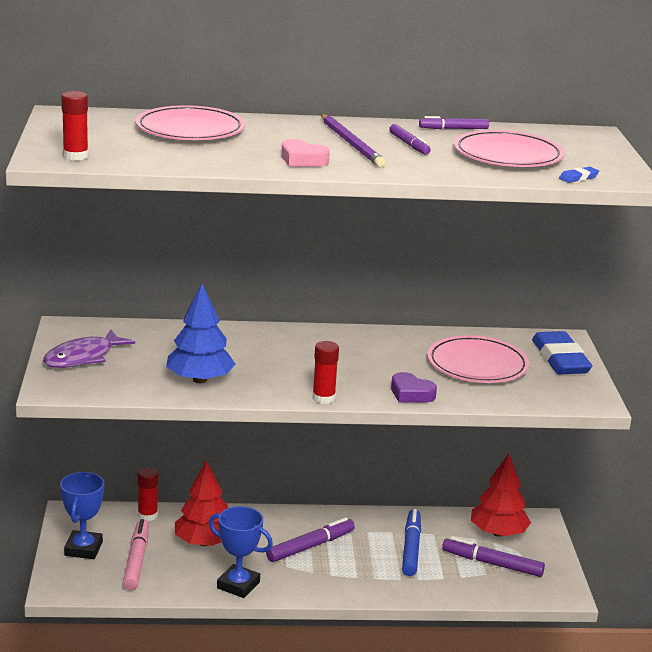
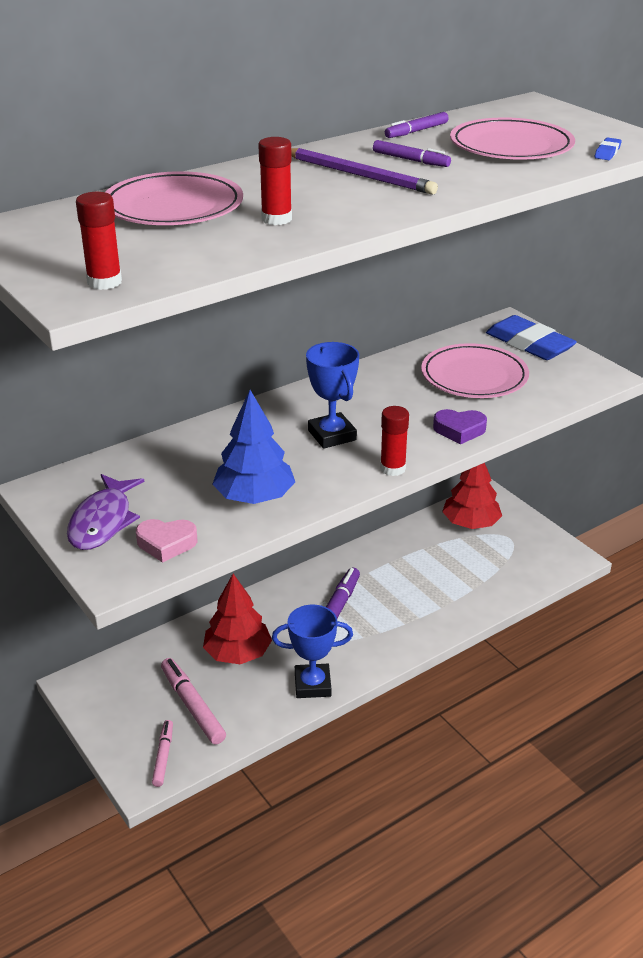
camera: 30 degrees left, 10 degrees up
(83, 549) = (127, 719): blue trophy -> blue trophy (332, 435)
(84, 581) = (163, 756): none -> pink marker
(147, 515) = (156, 650): red glue stick -> red glue stick (276, 219)
(302, 160) = (348, 208): pink heart -> pink heart (166, 543)
(411, 548) = (419, 572): blue marker -> none
(492, 564) = (495, 556): purple marker -> none

